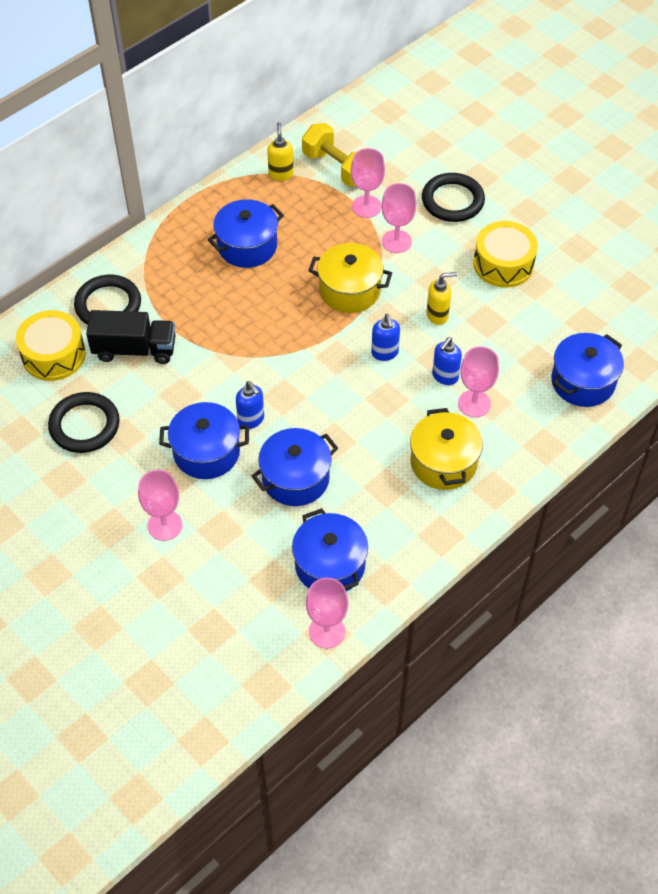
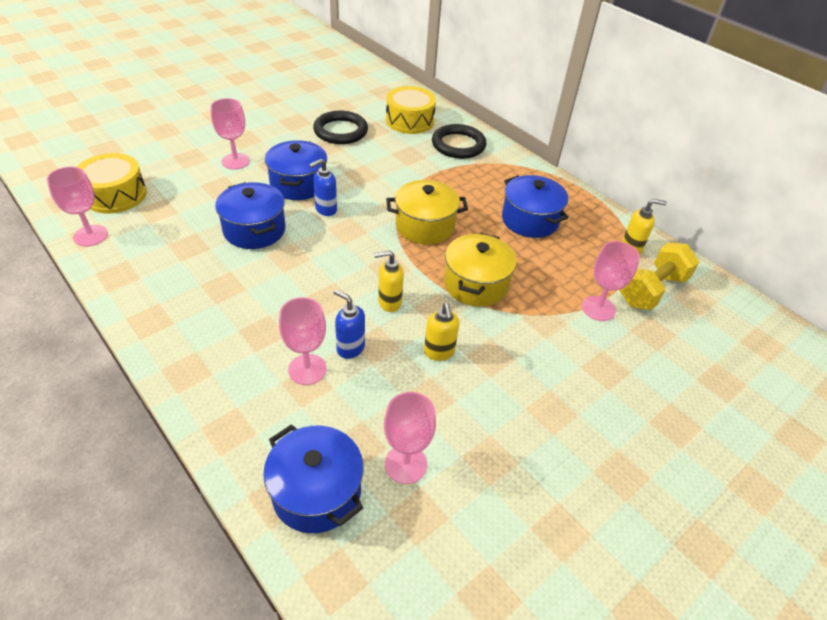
camera: 90 degrees right, 10 degrees down
(134, 349) = (411, 155): black truck -> none
(330, 565) = (155, 243): blue pot -> none
(385, 353) = (389, 302): blue soap dispenser -> yellow soap dispenser
(396, 241) = (549, 328): pink goblet -> pink goblet (405, 464)
(443, 462) = (236, 333): yellow pot -> yellow pot (425, 226)
(452, 201) = (624, 389): black ring -> none
(503, 264) = (522, 429): yellow drum -> yellow drum (115, 195)

